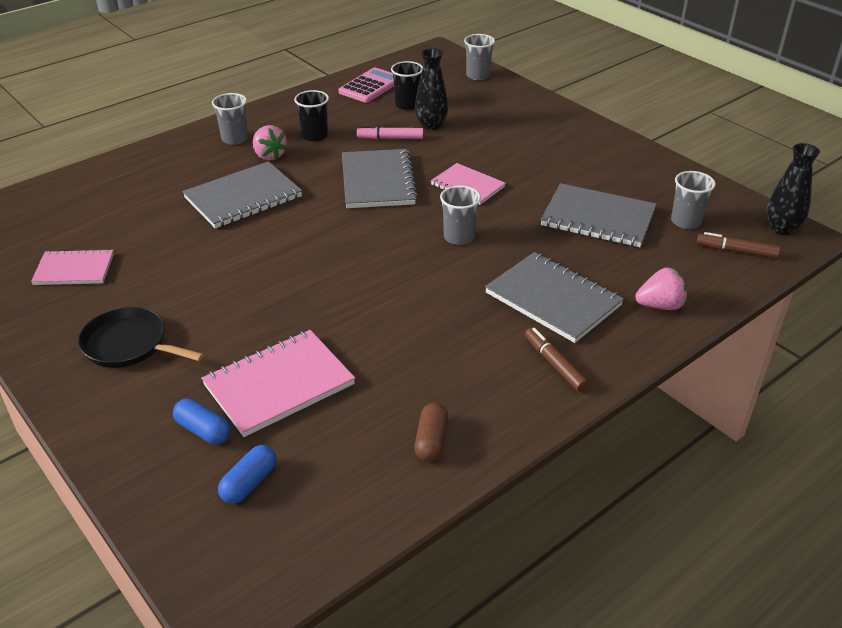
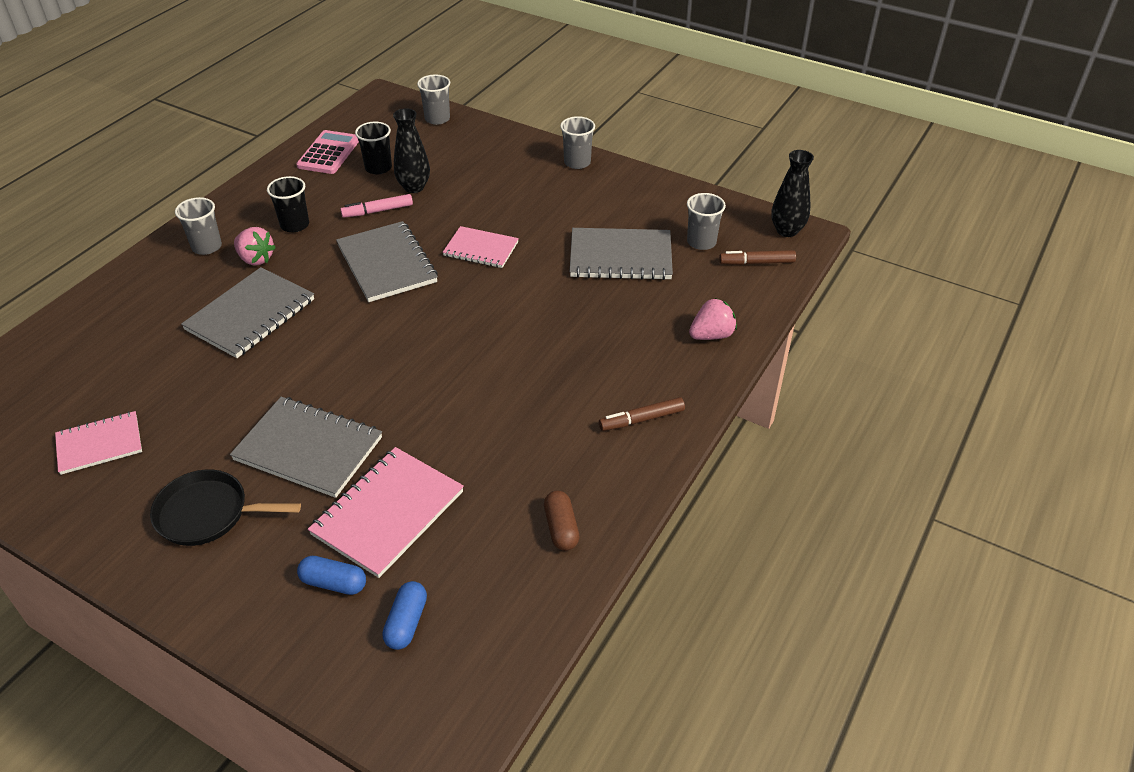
camera: 20 degrees left, 5 degrees up
(459, 237) = (496, 308): grey cup -> grey cup (577, 162)
(553, 299) = (613, 353): grey notebook -> grey notebook (308, 449)
(555, 364) = (641, 419): brown marker -> brown marker turned 60 degrees counterclockwise

